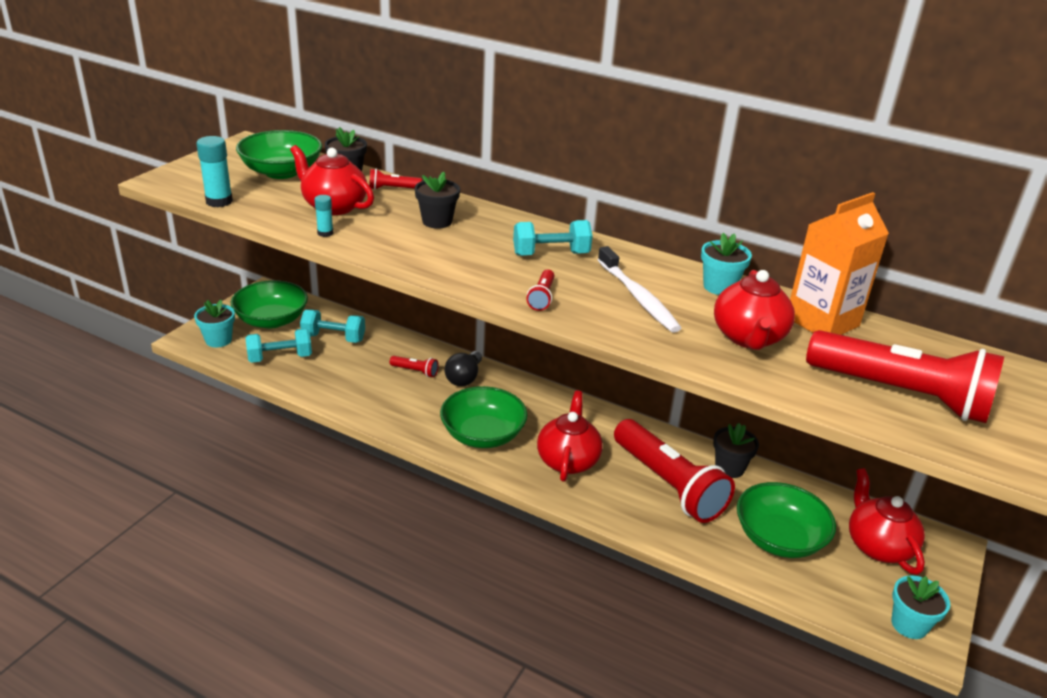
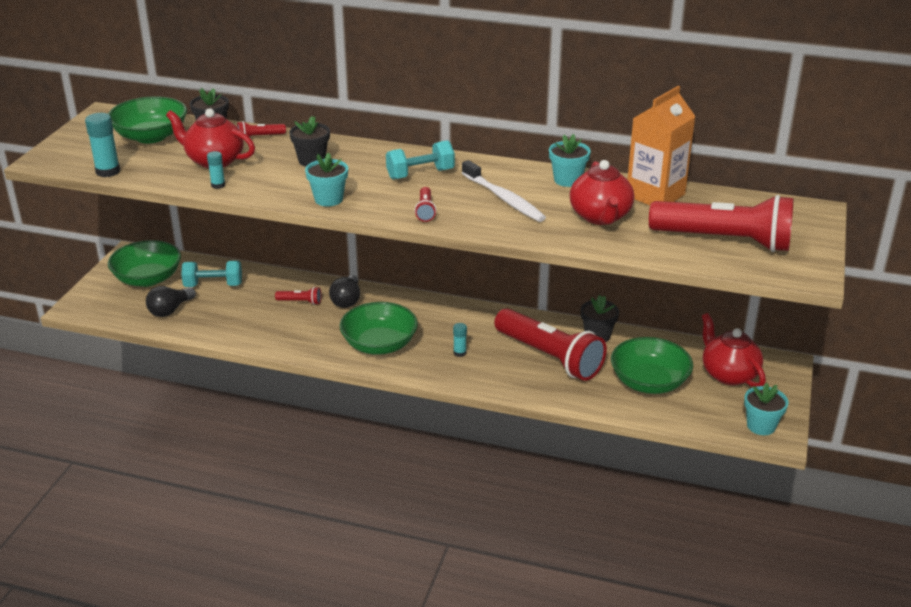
camera: 10 degrees left, 0 degrees up
(218, 340) = (104, 304): turquoise flower pot -> turquoise flower pot (328, 199)
(280, 358) = (170, 310): turquoise dumbbell -> black light bulb
(568, 460) = (459, 353): red teapot -> turquoise glue stick

